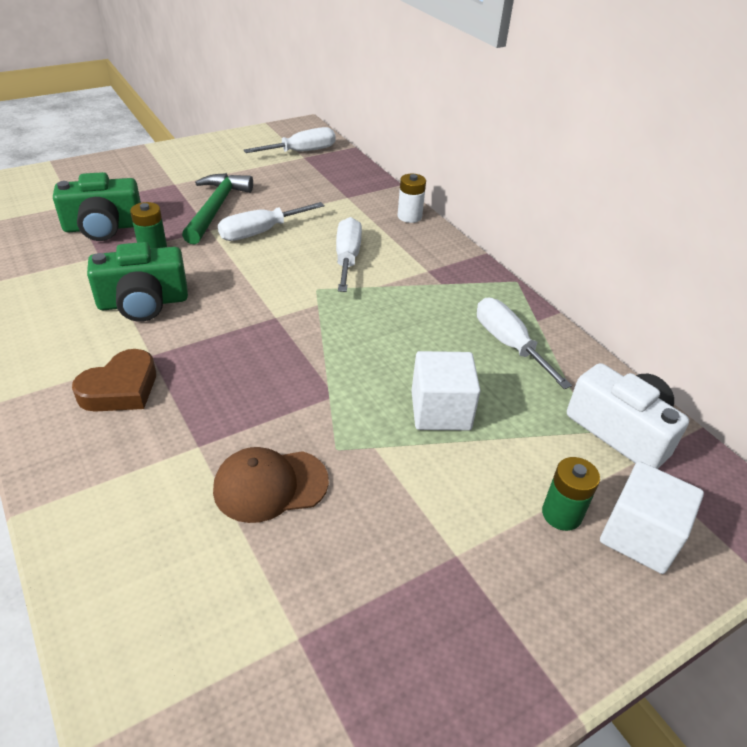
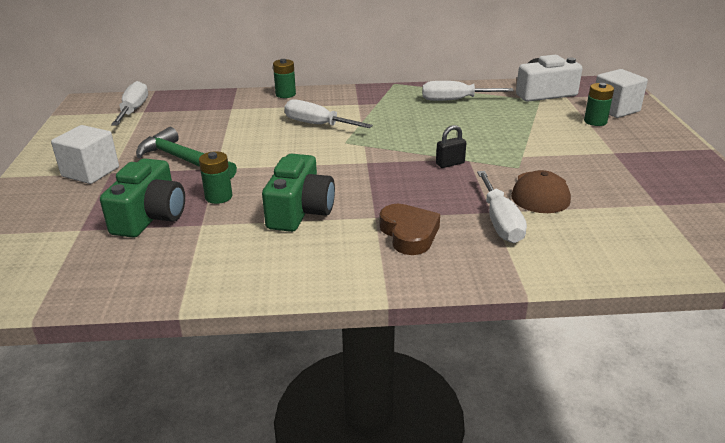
camera: 60 degrees left, 10 degrees down
(260, 232) = (245, 148): white screwdriver -> white screwdriver (500, 222)
(309, 382) = (450, 163): none -> black padlock
(409, 216) = (285, 94): white battery -> green battery
(440, 410) = (502, 131): white cube -> white cube (90, 172)

